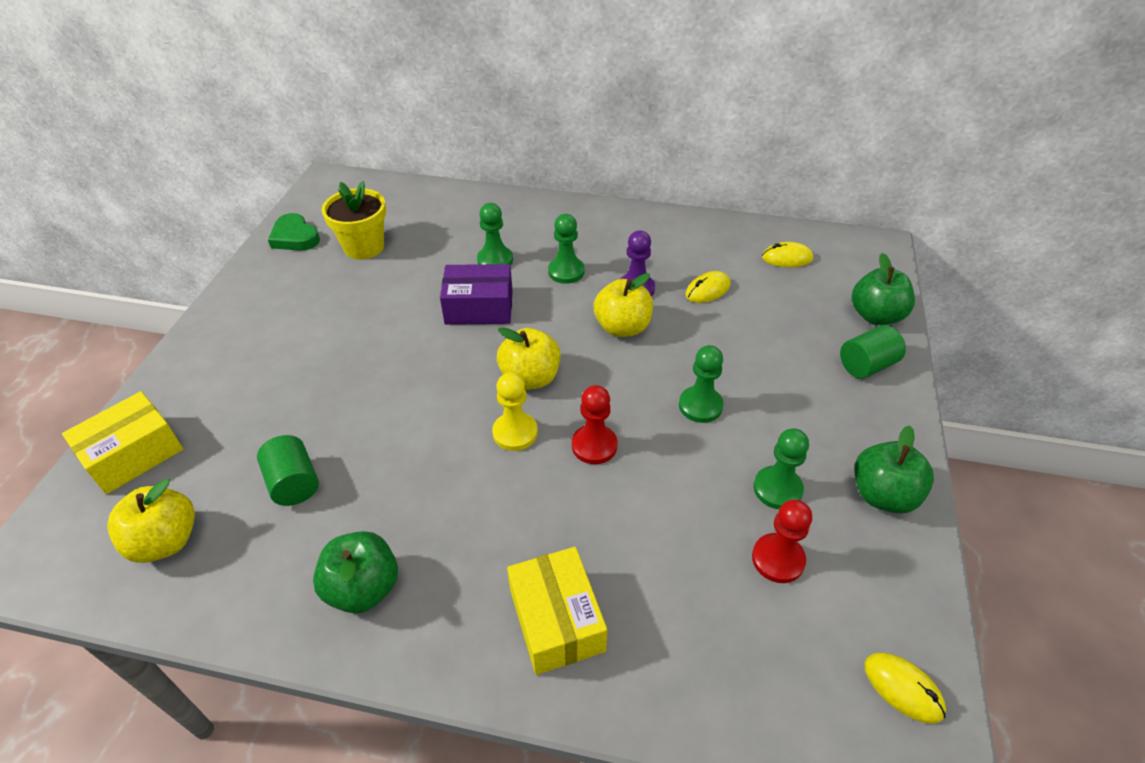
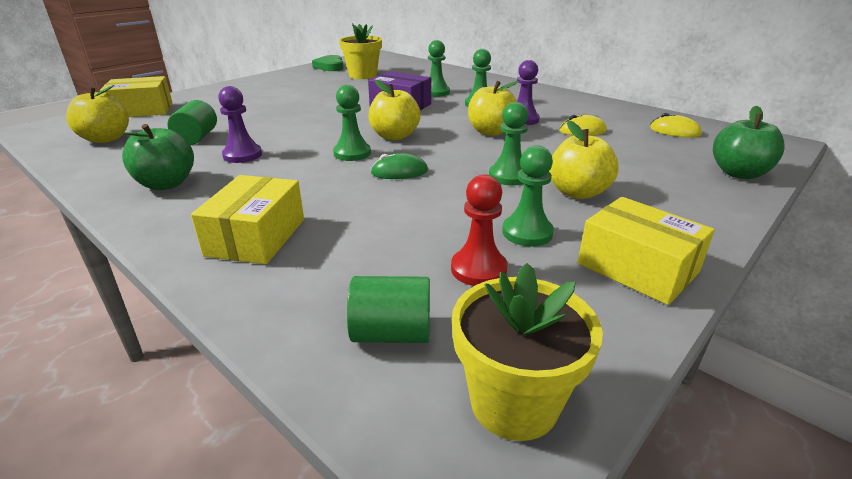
camera: 30 degrees right, 15 degrees down
(393, 492) = (242, 155): none -> purple pawn
(515, 433) = (352, 153): yellow pawn -> green pawn
(594, 446) = (399, 172): red pawn -> green mouse
(775, 406) = (578, 192): none -> yellow apple
(866, 365) = (700, 195): green cylinder -> green cylinder (391, 333)
(883, 495) = (637, 268): green apple -> yellow box
(903, 688) = (514, 403): yellow mouse -> yellow flower pot

